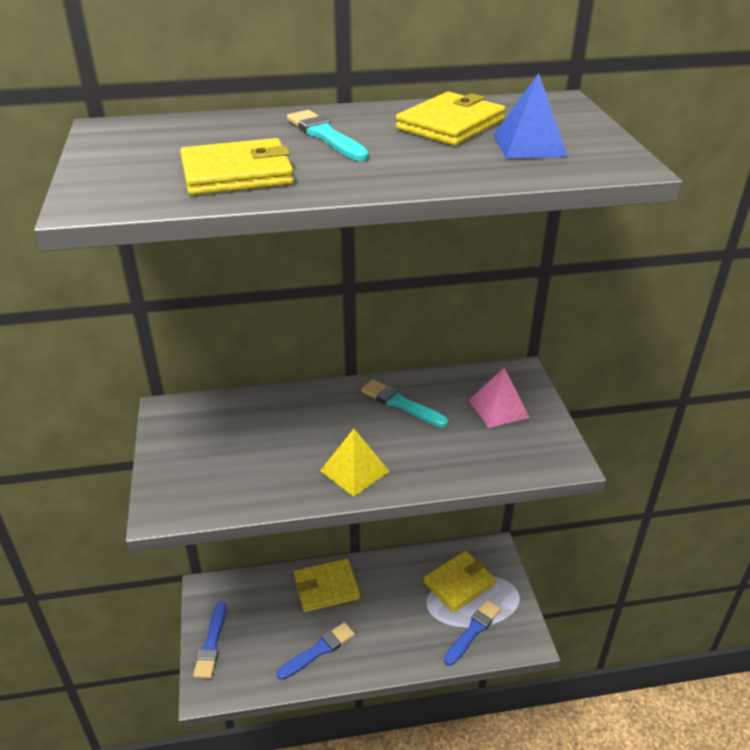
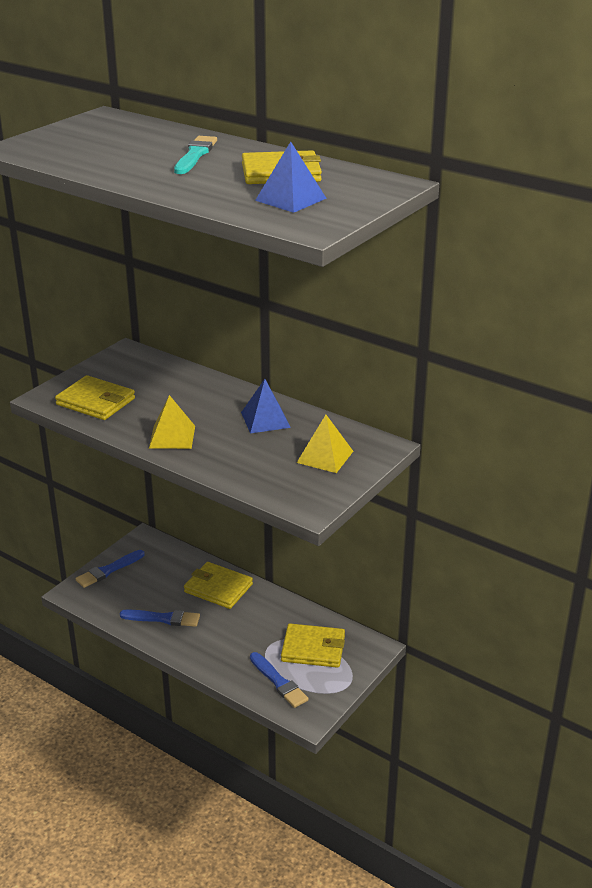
camera: 45 degrees right, 5 degrees down
(237, 173) = (102, 157): yellow wallet -> yellow wallet (95, 401)
(401, 404) = (265, 419): turquoise brush -> blue pyramid
(473, 631) = (278, 682): blue brush -> blue brush turned 60 degrees clockwise
(499, 408) = (325, 457): pink pyramid -> yellow pyramid

